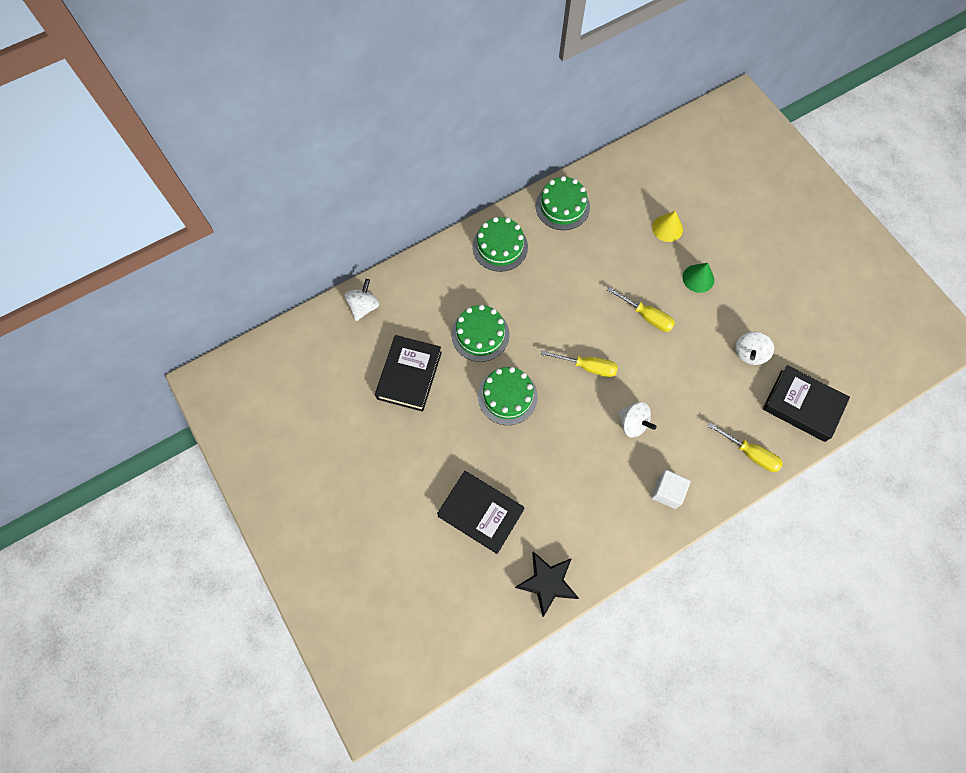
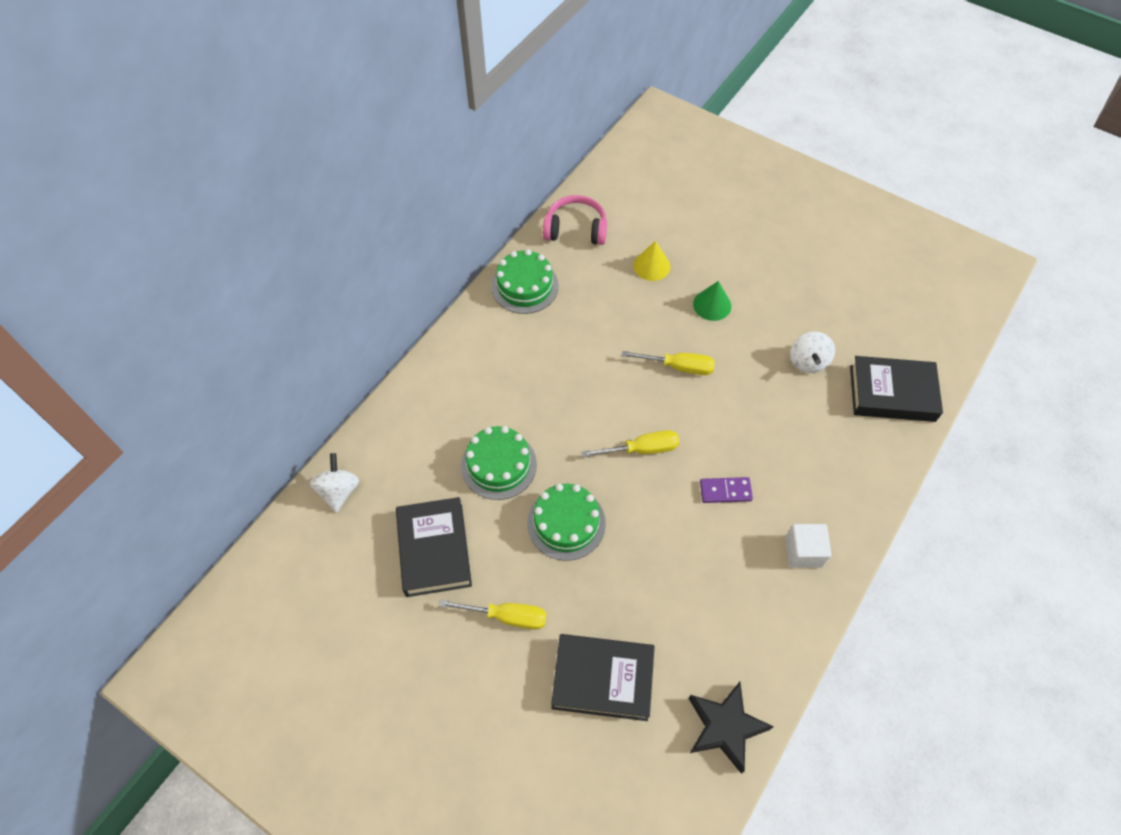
camera: 25 degrees left, 10 degrees down
(500, 246) = (474, 356): green cake -> none
(623, 175) = (576, 229): none -> pink headphones
(633, 423) = (725, 491): white spinning top -> purple domino
(750, 453) = (868, 468): yellow screwdriver -> yellow screwdriver (507, 616)

